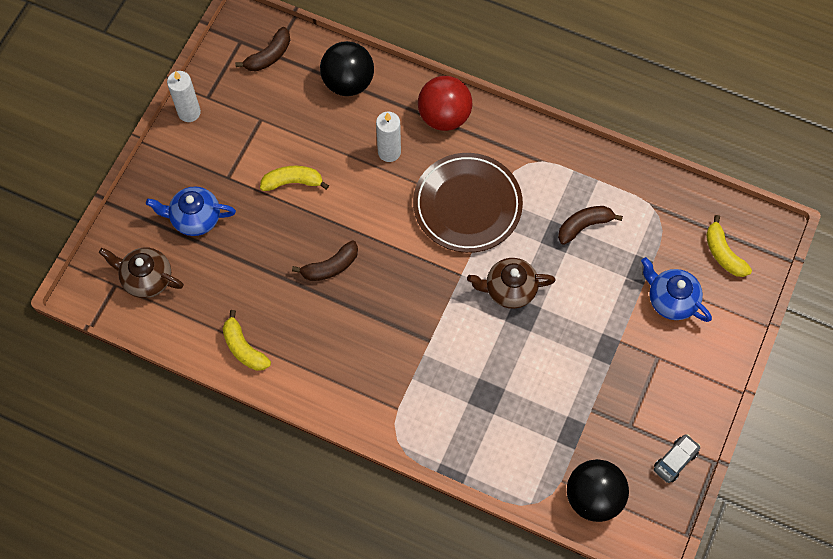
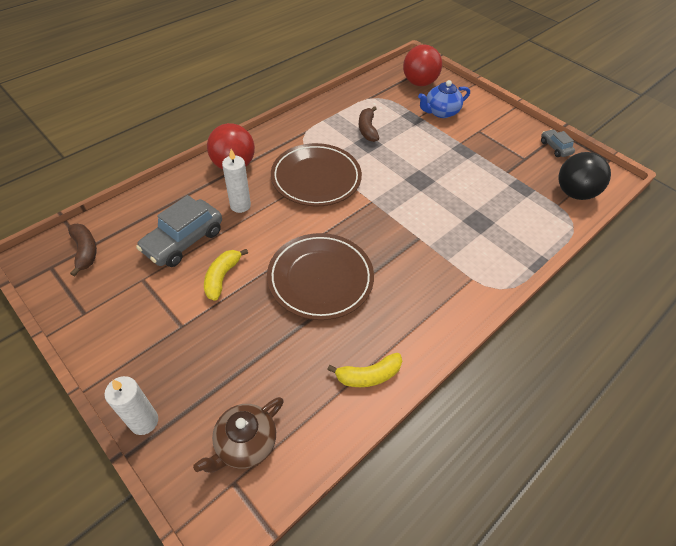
camera: 70 degrees left, 15 degrees down
(189, 112) = (87, 334): white candle -> white candle (144, 421)
(195, 218) = (205, 370): blue teapot -> none
(319, 127) = (183, 241): none -> grey car
(330, 267) = (320, 278): brown banana -> brown plate
(348, 82) = (158, 208): black ball -> none
(509, 289) = (397, 180): brown teapot -> none
(723, 253) = (419, 83): yellow banana -> red ball

